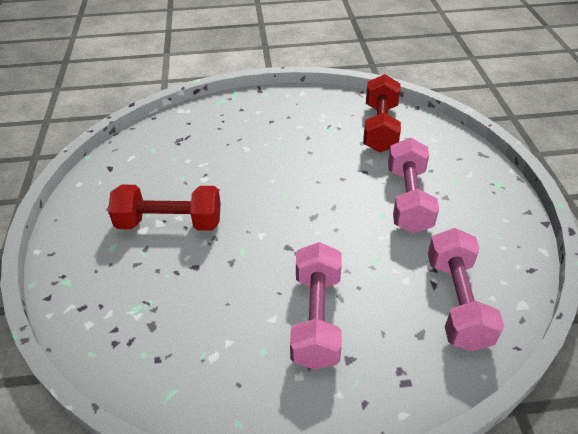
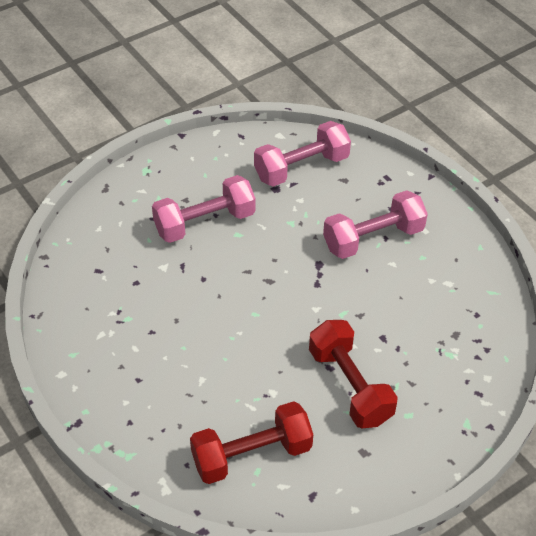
camera: 120 degrees left, 5 degrees up
(380, 128) = (101, 275): red dumbbell -> red dumbbell (251, 455)

